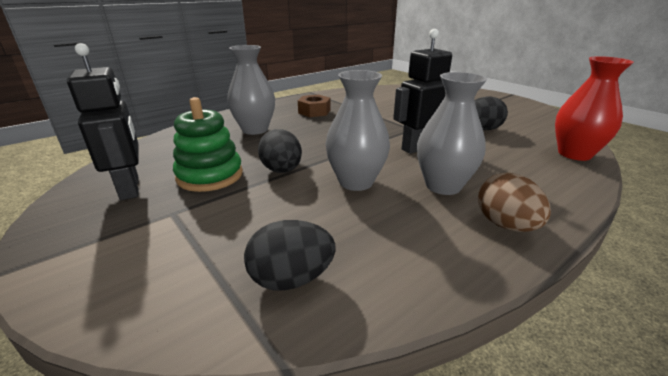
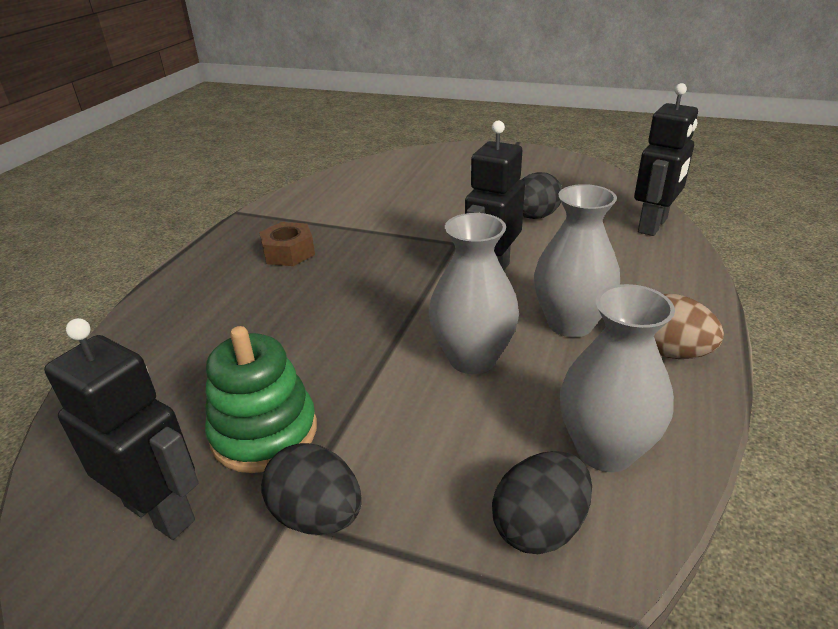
camera: 30 degrees left, 5 degrees up
(255, 130) = (233, 320): grey vase -> grey vase (605, 450)
(282, 170) = (359, 379): black egg -> black egg (317, 516)
(574, 154) = (653, 225): red vase -> black robot

